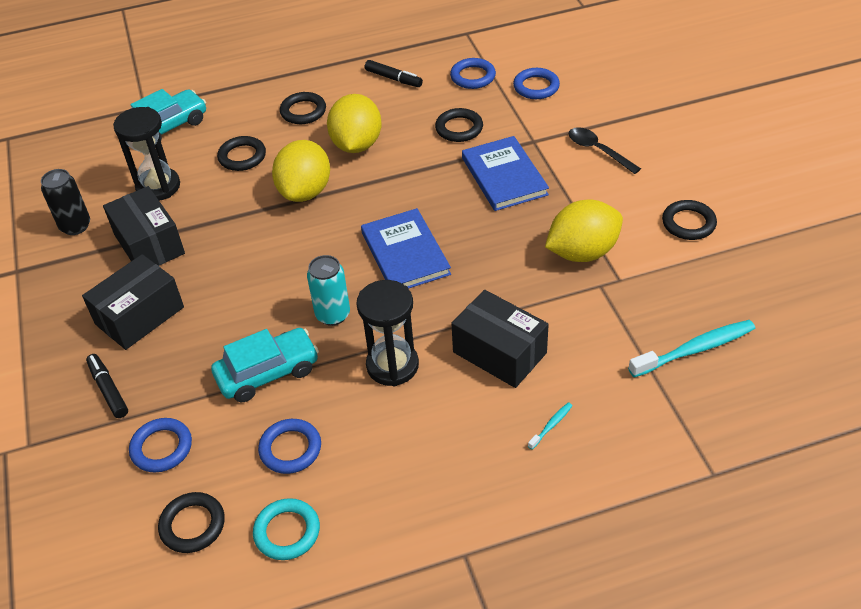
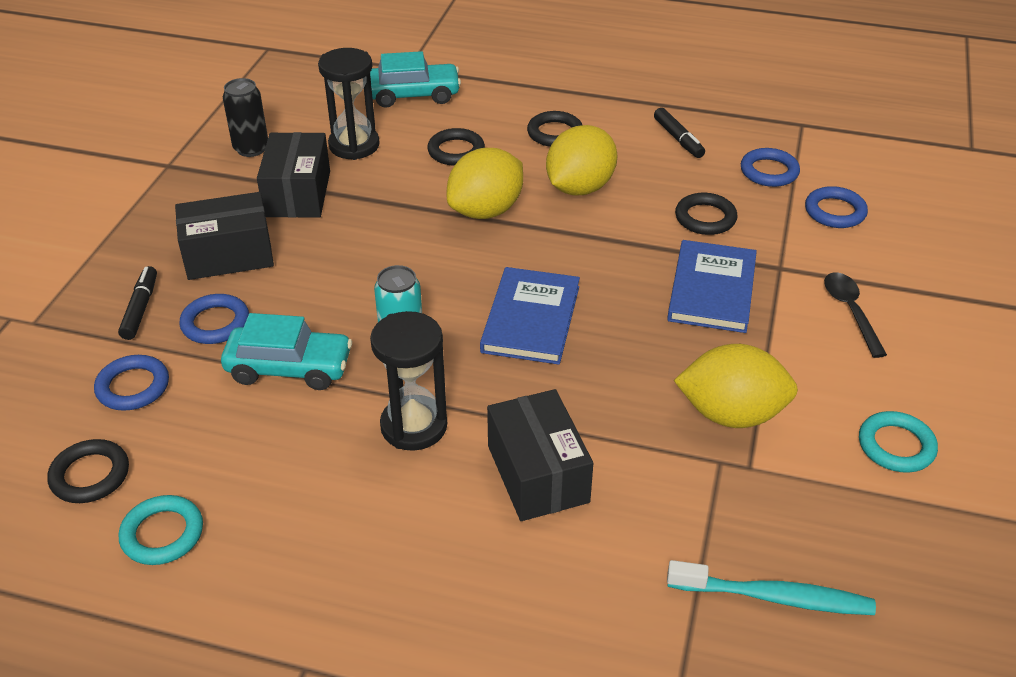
camera: 30 degrees right, 5 degrees down
(290, 449) = (241, 454): blue ring -> blue ring (215, 323)
(551, 425) = (523, 585): turquoise toothbrush -> none
(688, 223) = (896, 446): black ring -> turquoise ring

